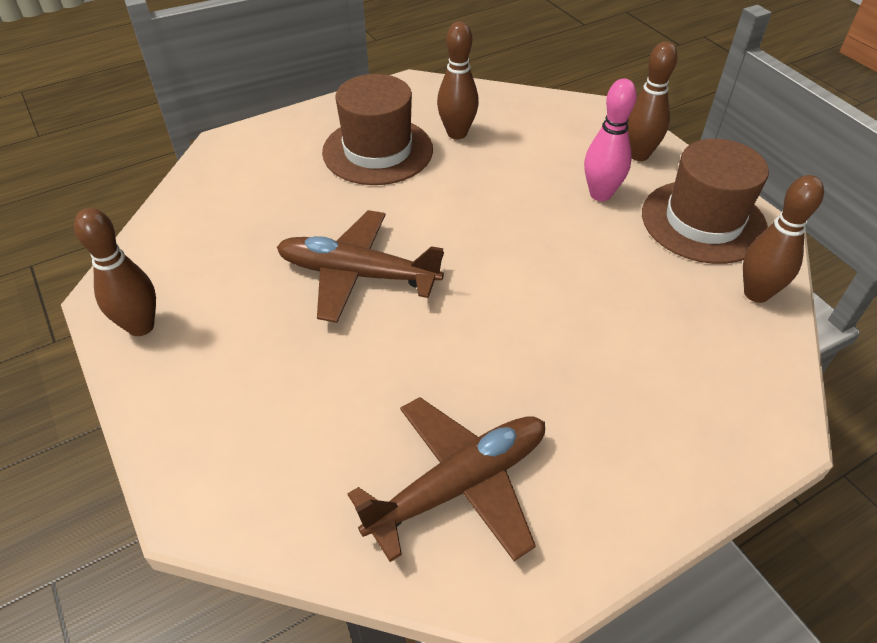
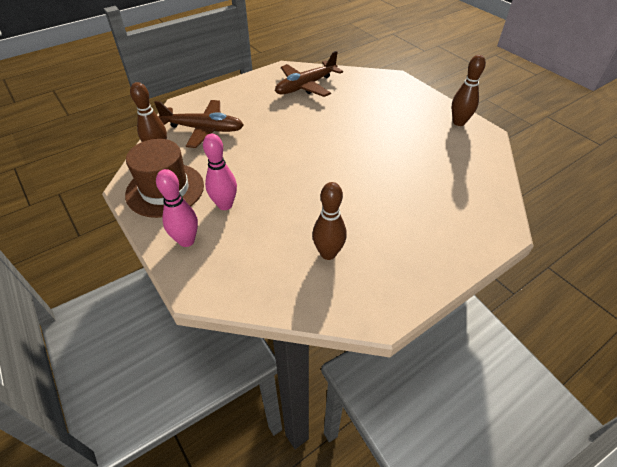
camera: 175 degrees right, 0 degrees up
(358, 275) = (367, 149): brown plane -> brown plane (203, 129)
(377, 151) = (385, 231): brown hat -> none
(638, 155) = (186, 241): brown bowling pin -> pink bowling pin

